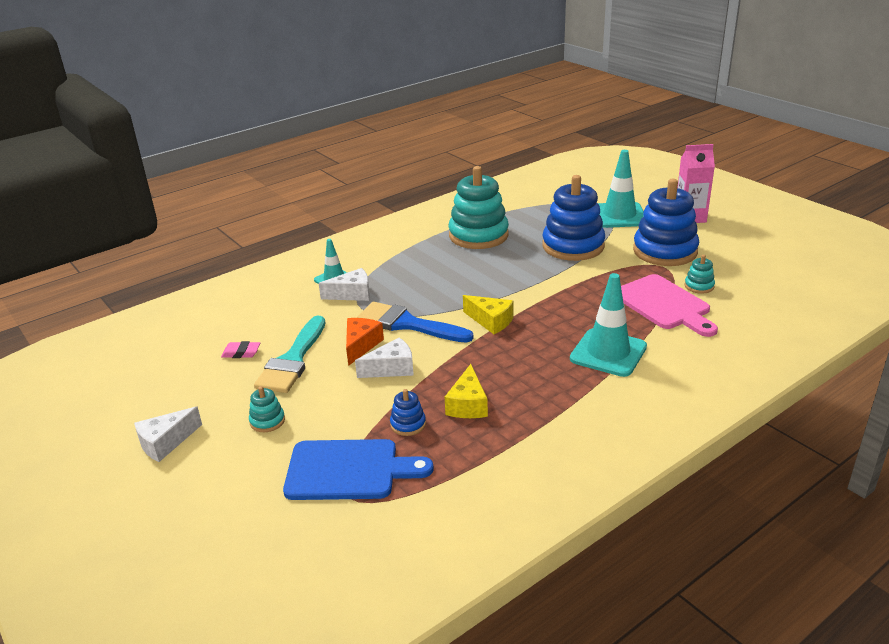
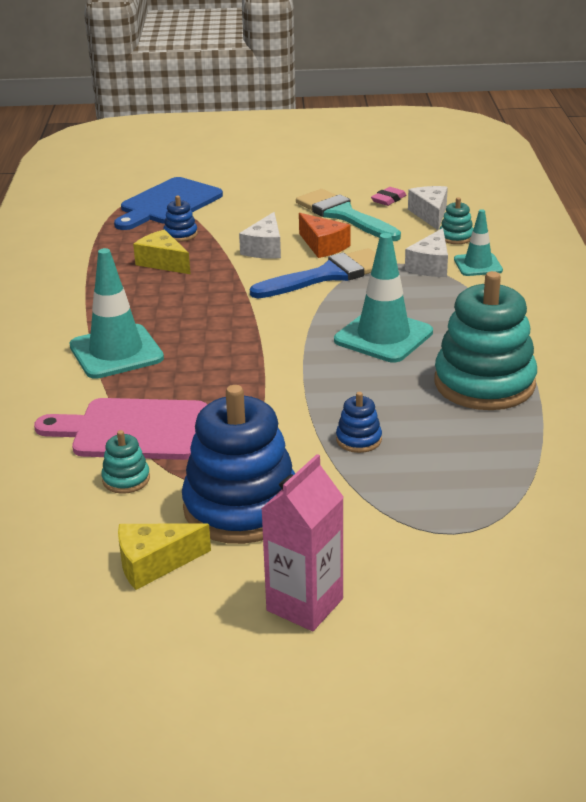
camera: 125 degrees right, 0 degrees up
(166, 443) = (300, 159): white cheese -> white cheese (430, 215)
(267, 421) = (271, 191): turquoise stacking toy -> turquoise stacking toy (456, 237)
(491, 321) = (267, 316): yellow cheese -> yellow cheese (154, 563)
(573, 246) = (358, 440): blue stacking toy -> blue stacking toy, size x0.43
(619, 216) = (402, 533): turquoise traffic cone -> turquoise traffic cone (383, 336)

